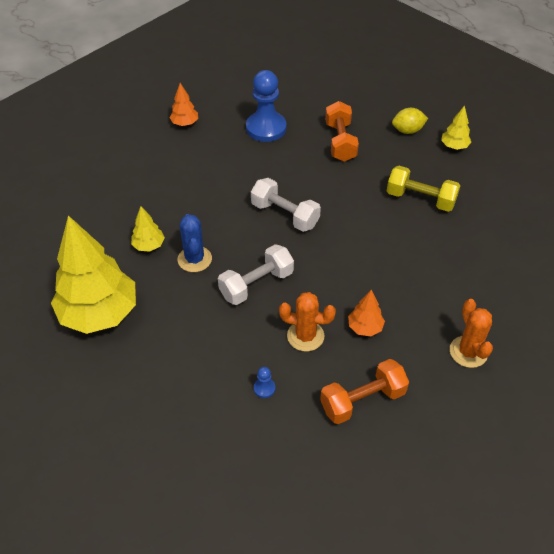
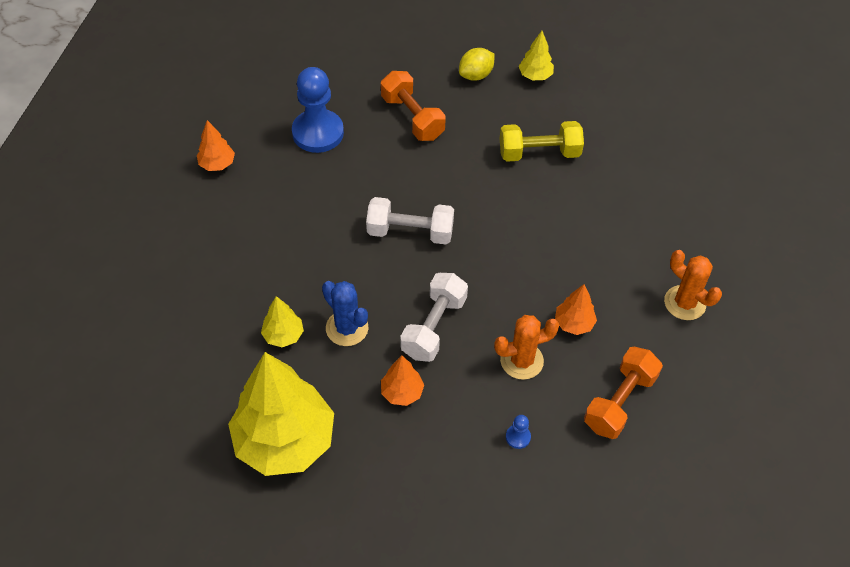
camera: 30 degrees left, 5 degrees up
(202, 318) = (402, 392): none -> orange tree

